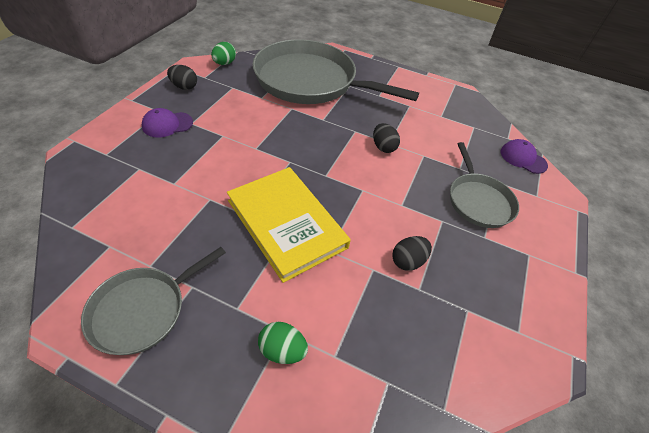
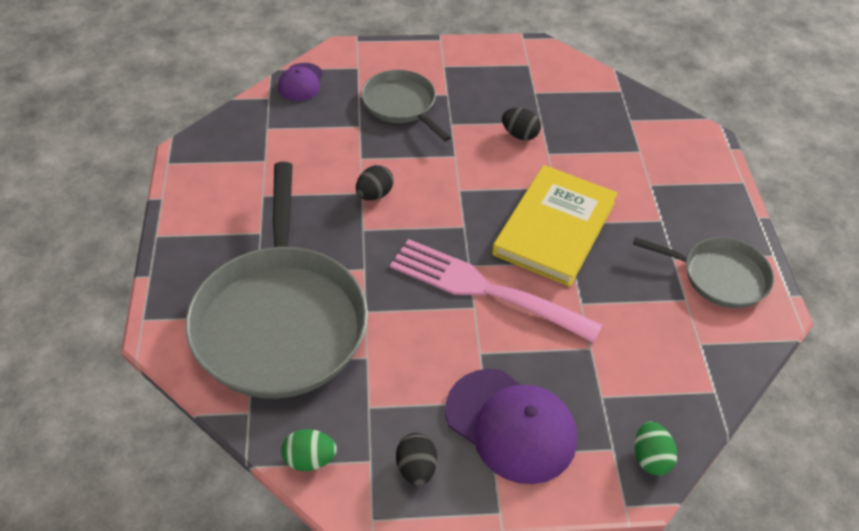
camera: 115 degrees left, 0 degrees up
(167, 124) = (511, 425): purple cap -> purple cap, size x1.82
(264, 159) = (484, 289): none -> pink fork
(282, 350) = (663, 179): green egg -> green egg (650, 458)
(478, 201) = (401, 105): grey pan -> grey pan turned 90 degrees counterclockwise

